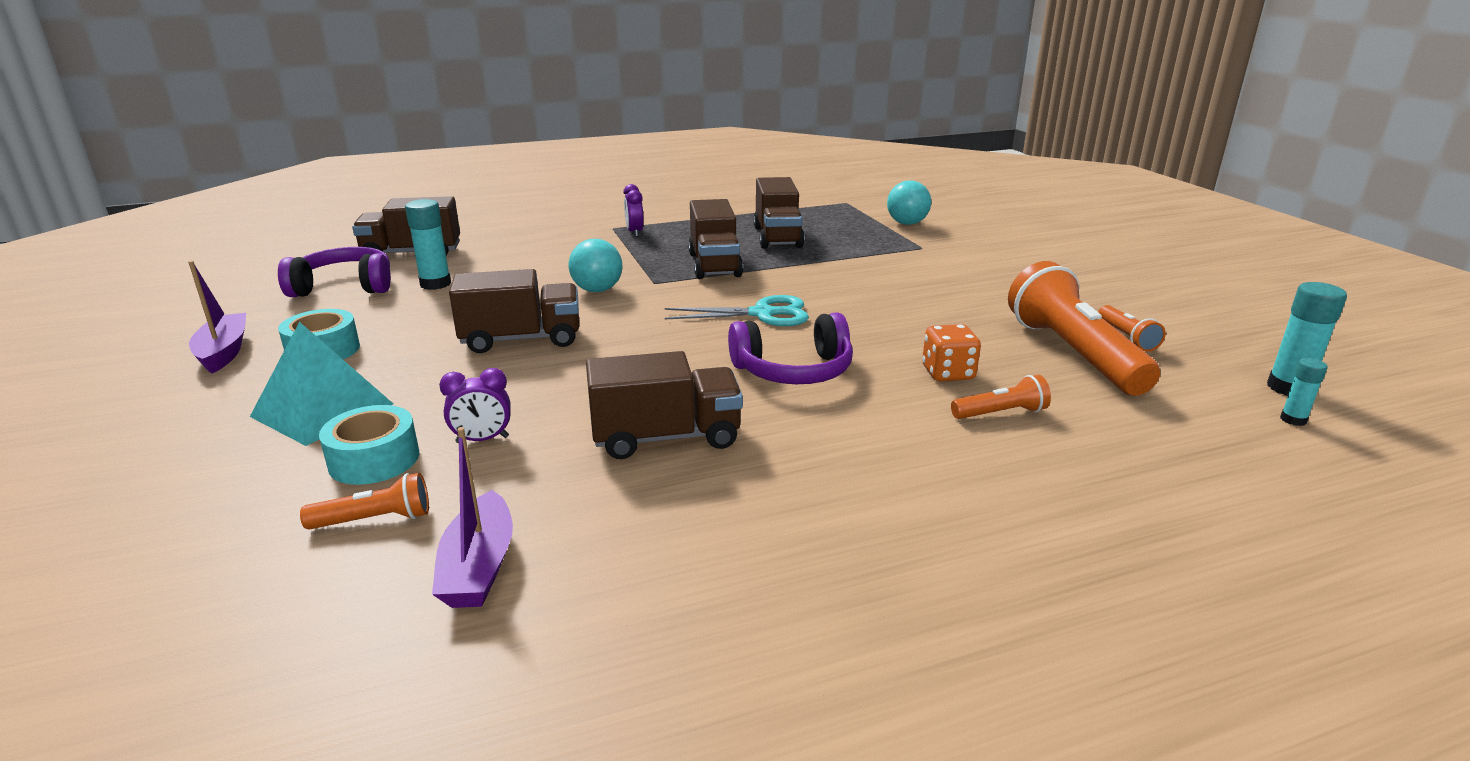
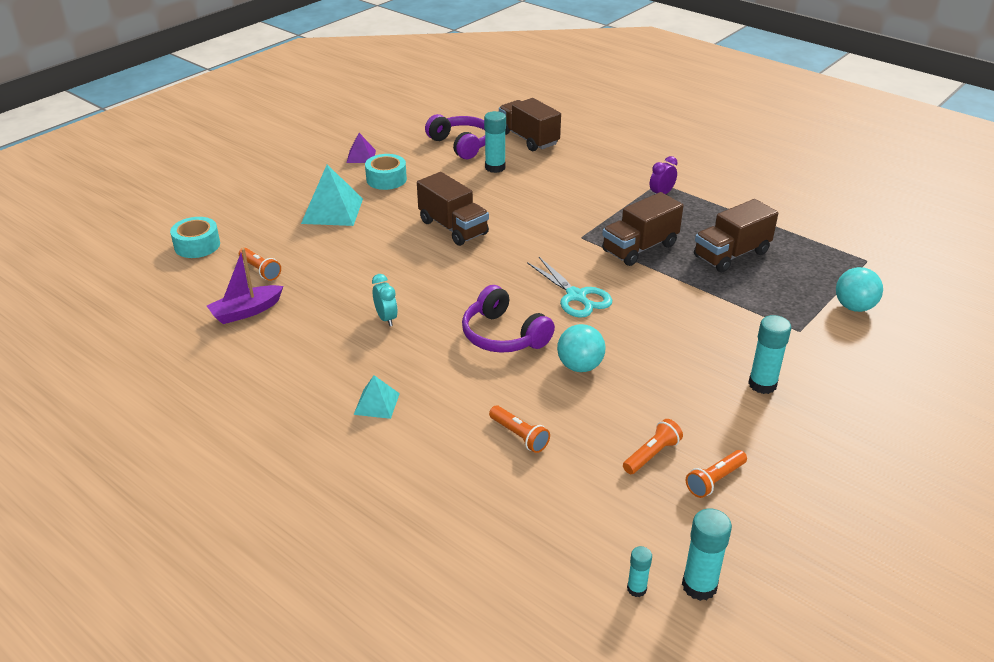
camera: 60 degrees right, 10 degrees up
(224, 352) = (361, 156): purple boat -> purple pyramid
(374, 459) = (303, 246): turquoise tape -> turquoise tape (197, 245)
(482, 440) = (341, 266): purple clock -> none
(597, 290) = (545, 222): turquoise ball -> turquoise ball (580, 366)
(666, 437) = (386, 318): brown truck -> turquoise clock
(862, 497) = (376, 404): none -> turquoise pyramid
(948, 373) = (559, 400): orange dice -> none
(990, 281) = (762, 384): none -> turquoise glue stick
(1073, 353) = (652, 455): orange flashlight -> orange flashlight, size x0.46

